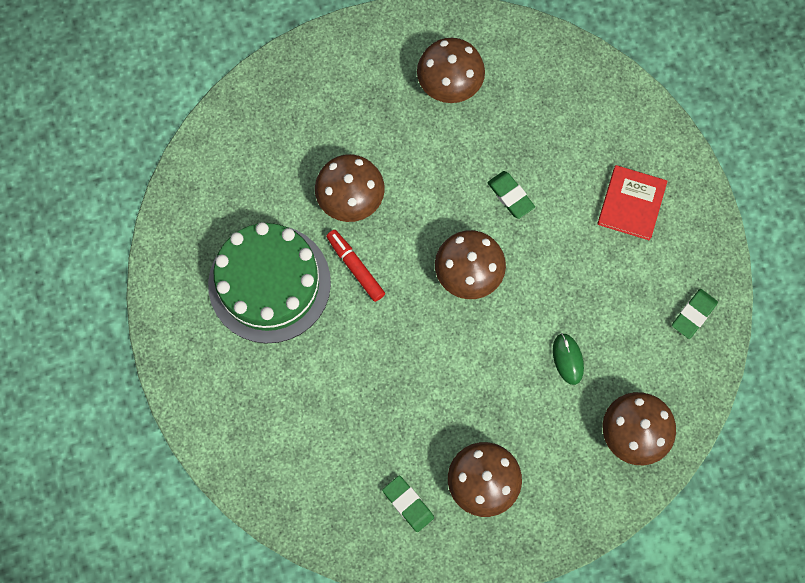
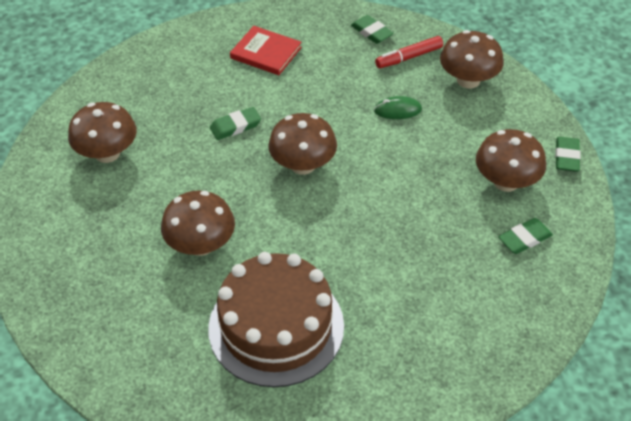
camera: 80 degrees left, 25 degrees down
(269, 283) = (276, 327): green cake -> brown cake
(355, 267) = (276, 250): red marker -> red marker (409, 57)
(531, 547) = (566, 157): none -> green eraser

